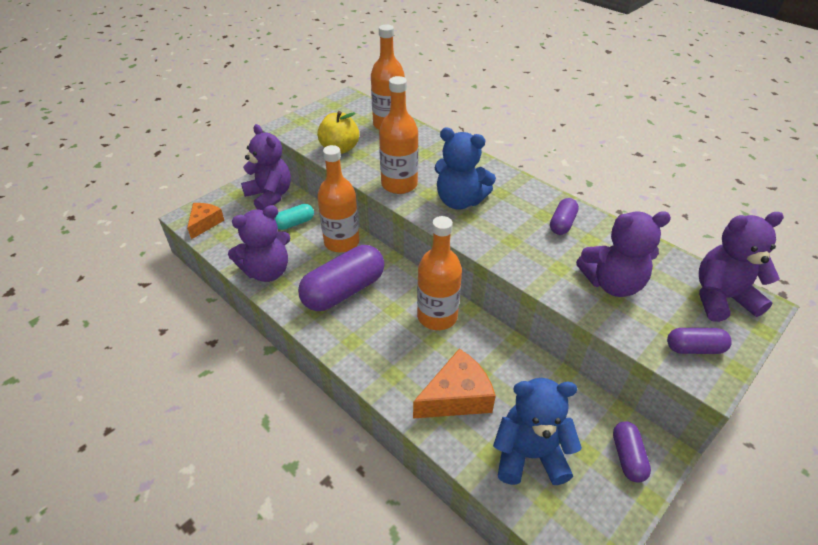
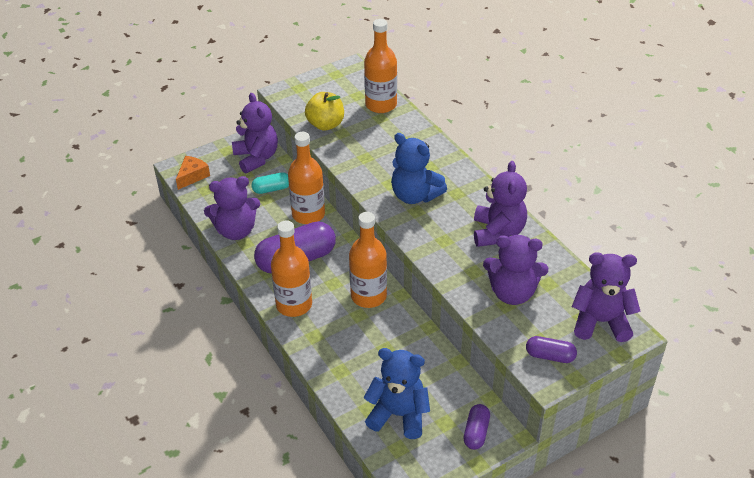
camera: 15 degrees right, 0 degrees up
(399, 184) = (367, 170): orange bottle -> orange bottle (294, 304)
(456, 397) = (359, 362): orange cheese -> none
(562, 224) = (497, 232): purple capsule -> purple teddy bear

